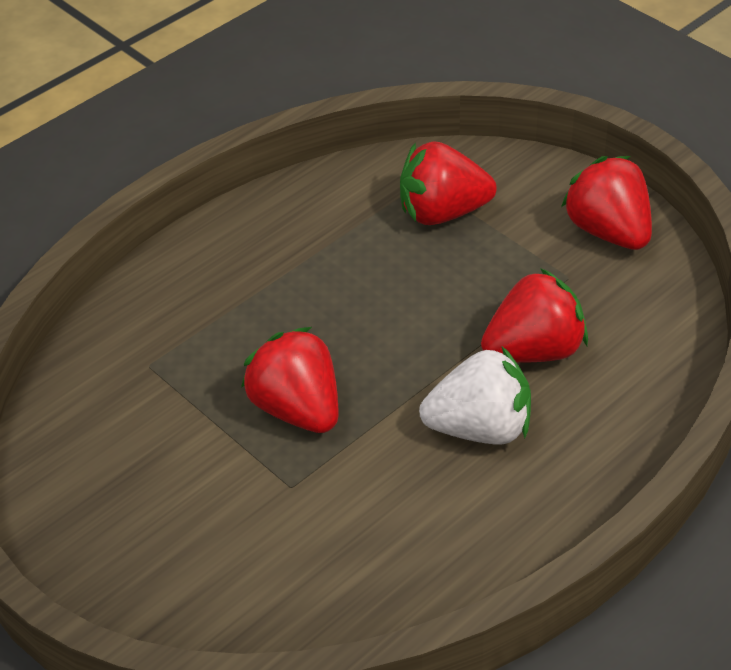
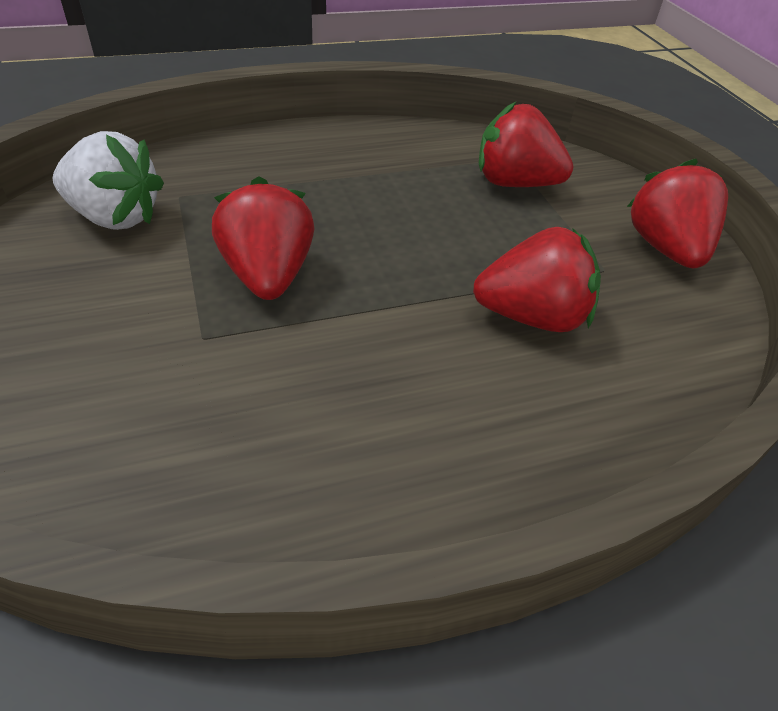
camera: 20 degrees right, 0 degrees up
(480, 428) = (429, 364): white strawberry -> white strawberry (115, 217)

